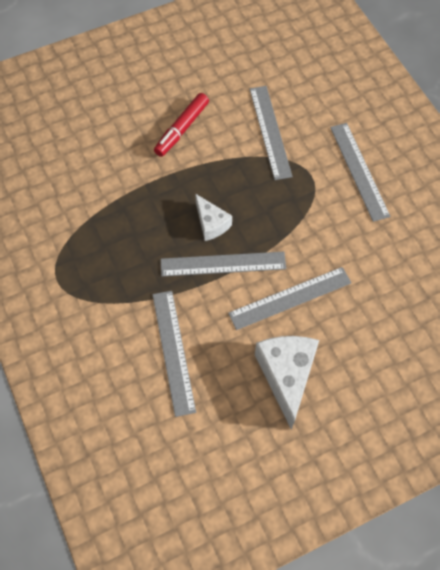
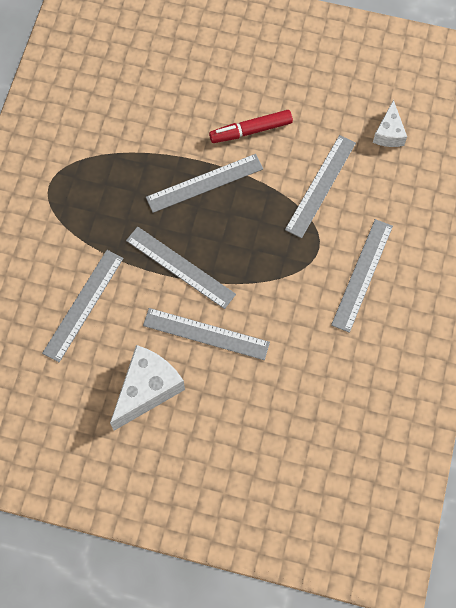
camera: 40 degrees right, 5 degrees up
(182, 190) = (204, 183): none -> grey ruler
(211, 224) = (201, 228): white cheese -> white cheese (389, 133)

